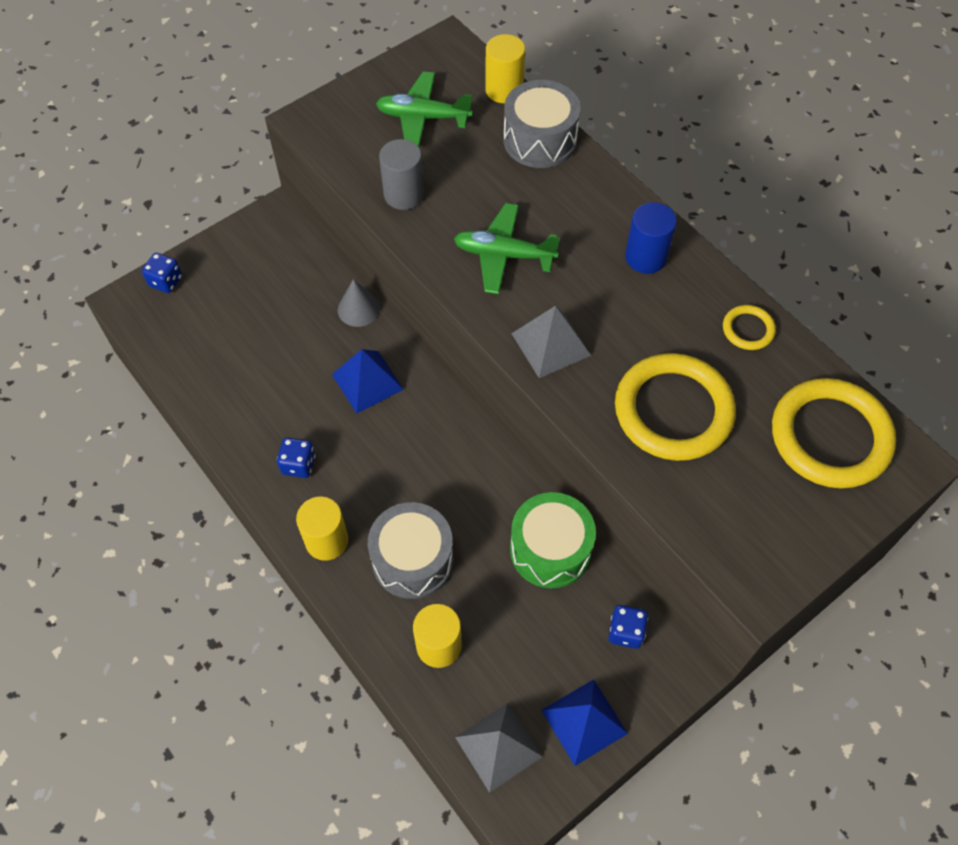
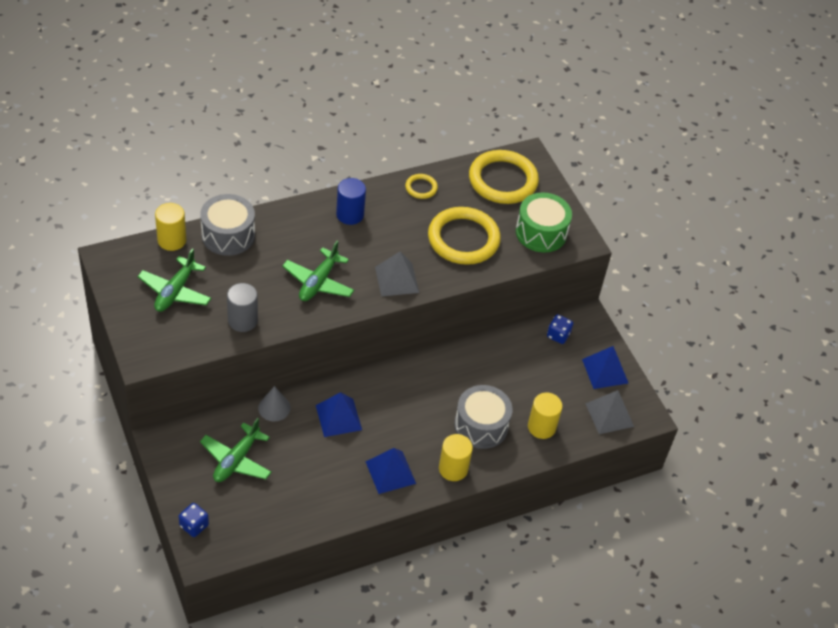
camera: 80 degrees left, 10 degrees down
(268, 294) = (236, 460): none -> green plane
(298, 464) = (390, 472): blue dice -> blue pyramid
(550, 549) = (496, 354): green drum -> green drum (541, 232)

